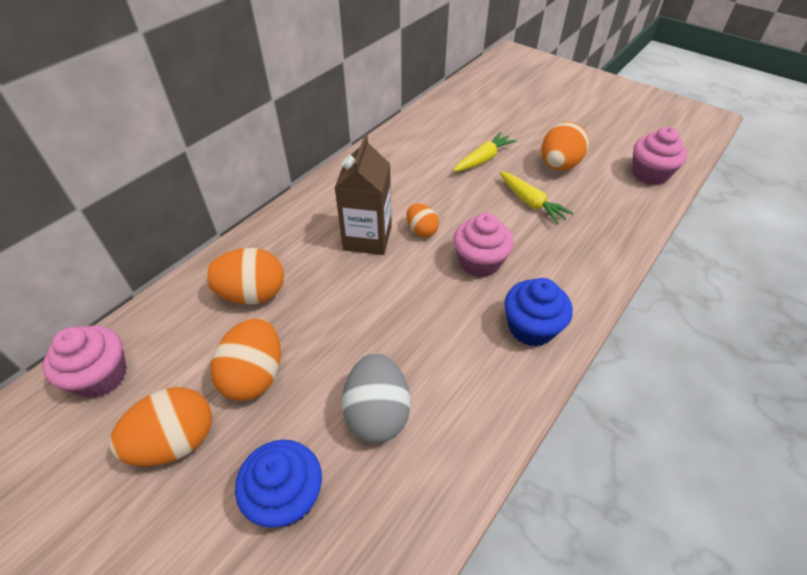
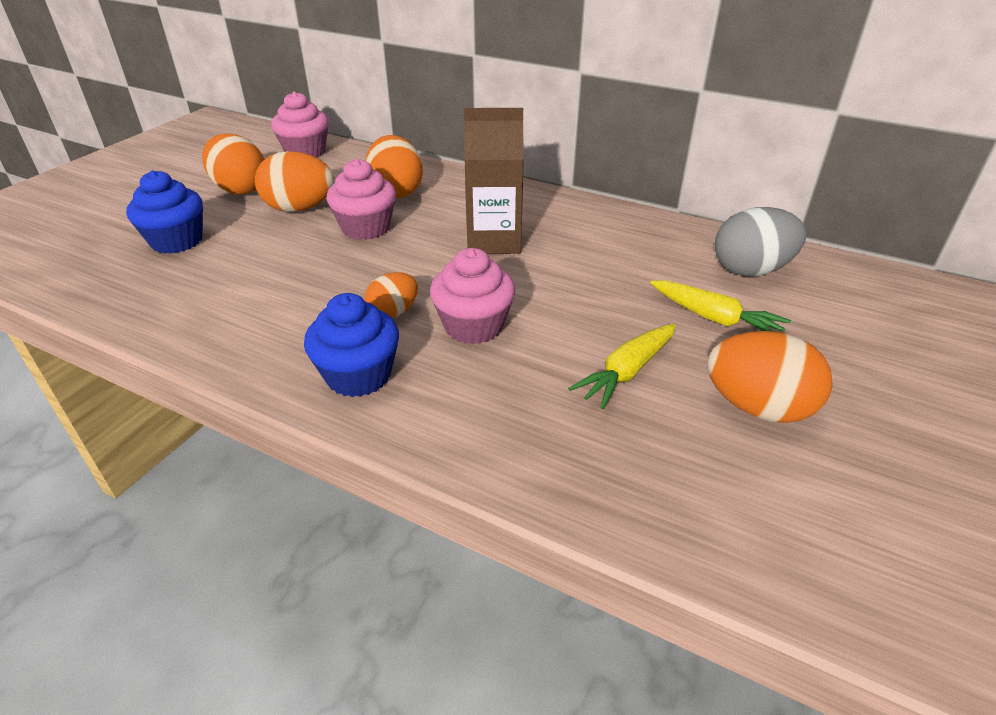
camera: 80 degrees right, 10 degrees down
(377, 413) = (248, 274): grey egg -> grey egg (751, 270)
(421, 230) = (521, 276): orange egg -> orange egg (393, 312)
(649, 174) = (826, 559): pink cupcake -> pink cupcake (366, 228)

